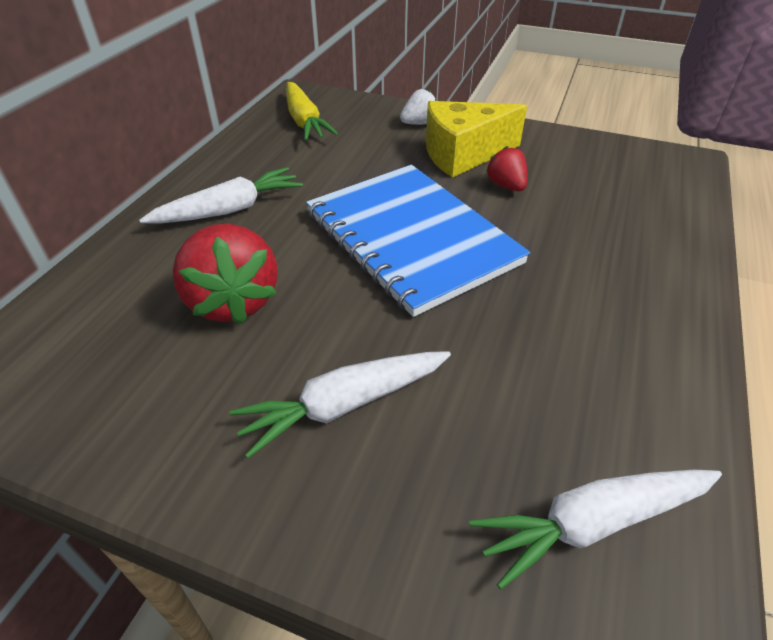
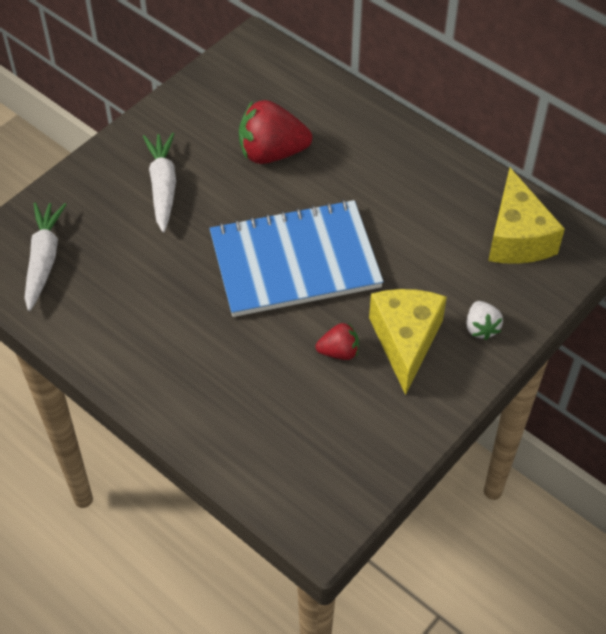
camera: 110 degrees right, 10 degrees up
(229, 210) = (379, 164): white carrot -> none
(304, 121) = (517, 237): yellow carrot -> yellow cheese

